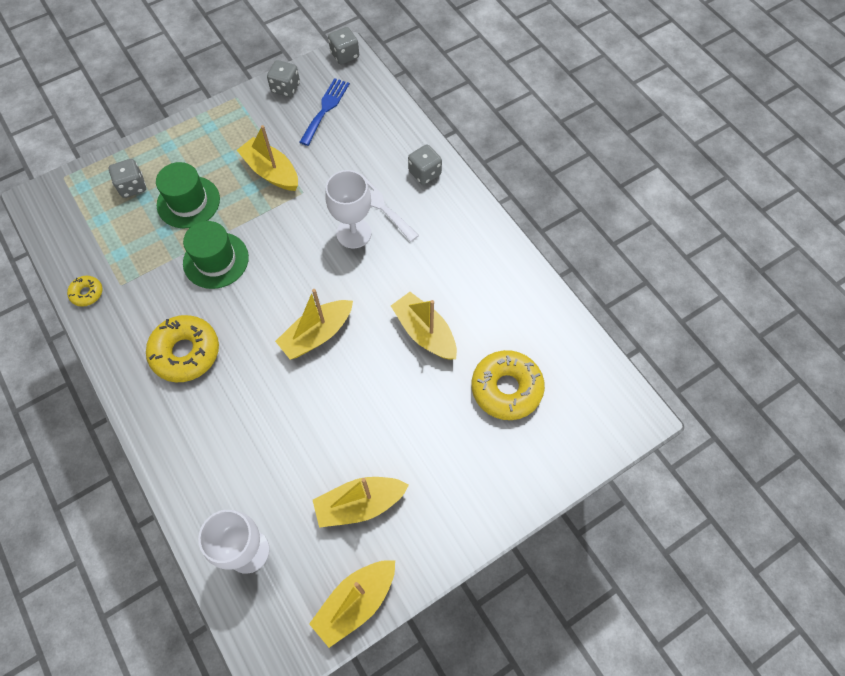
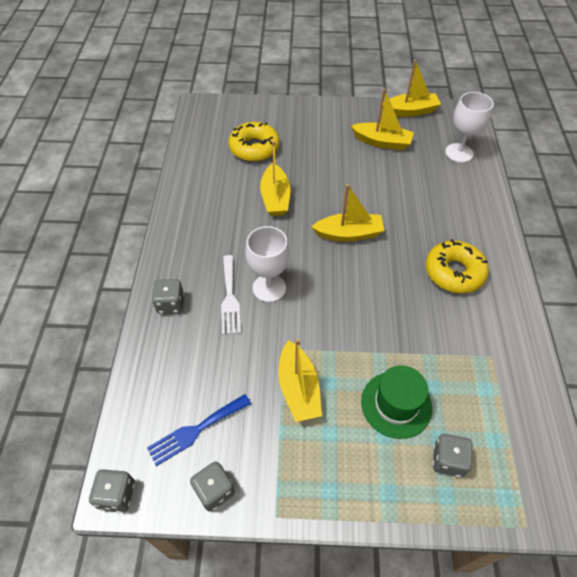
camera: 145 degrees left, 10 degrees down
(87, 293) = (526, 365): yellow donut -> none
(216, 260) = (397, 330): green hat -> none

